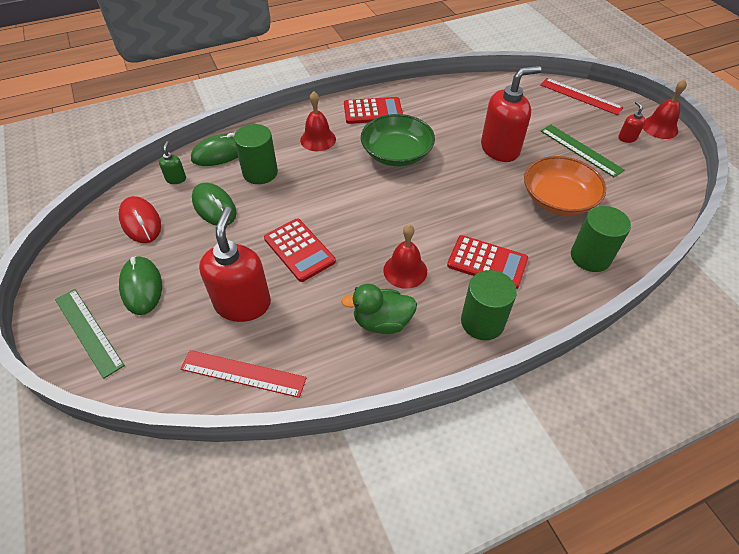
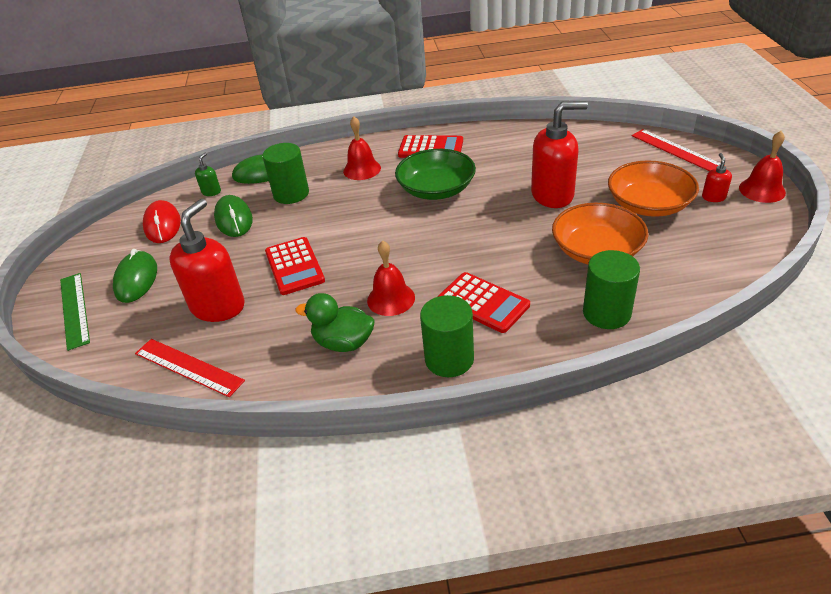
camera: 20 degrees right, 10 degrees down
(580, 150) = (649, 204): green ruler -> orange bowl

